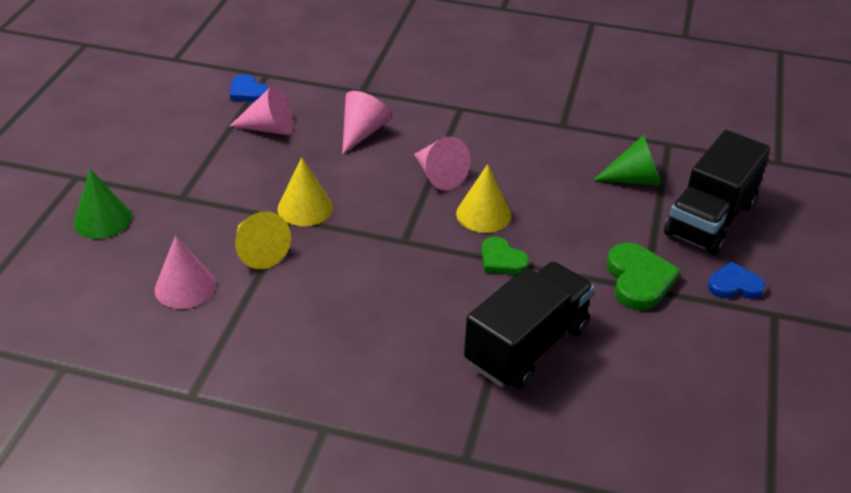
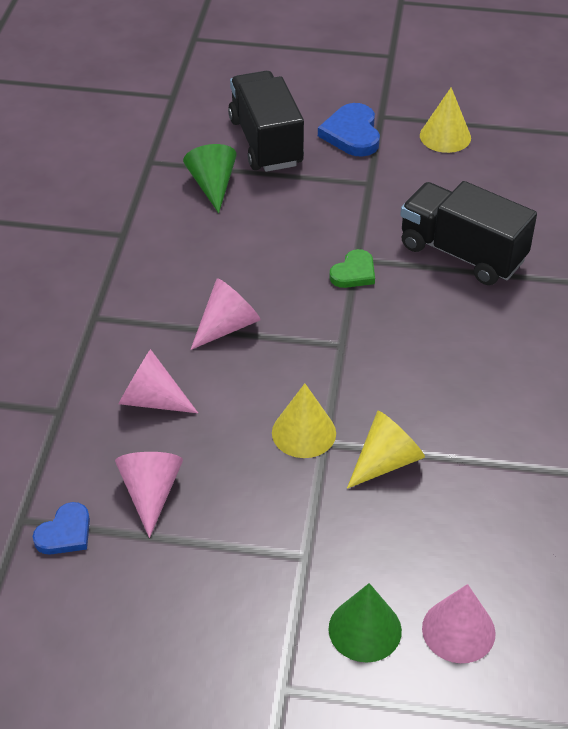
camera: 95 degrees left, 5 degrees up
(185, 287) = (458, 515): pink cone -> pink cone (458, 630)
(483, 214) = (287, 288): yellow cone -> yellow cone (445, 136)
(639, 279) = (359, 187): green heart -> none
(709, 219) = (266, 142): black truck -> black truck turned 135 degrees counterclockwise
(734, 285) = (352, 134): blue heart -> blue heart, size x1.53

